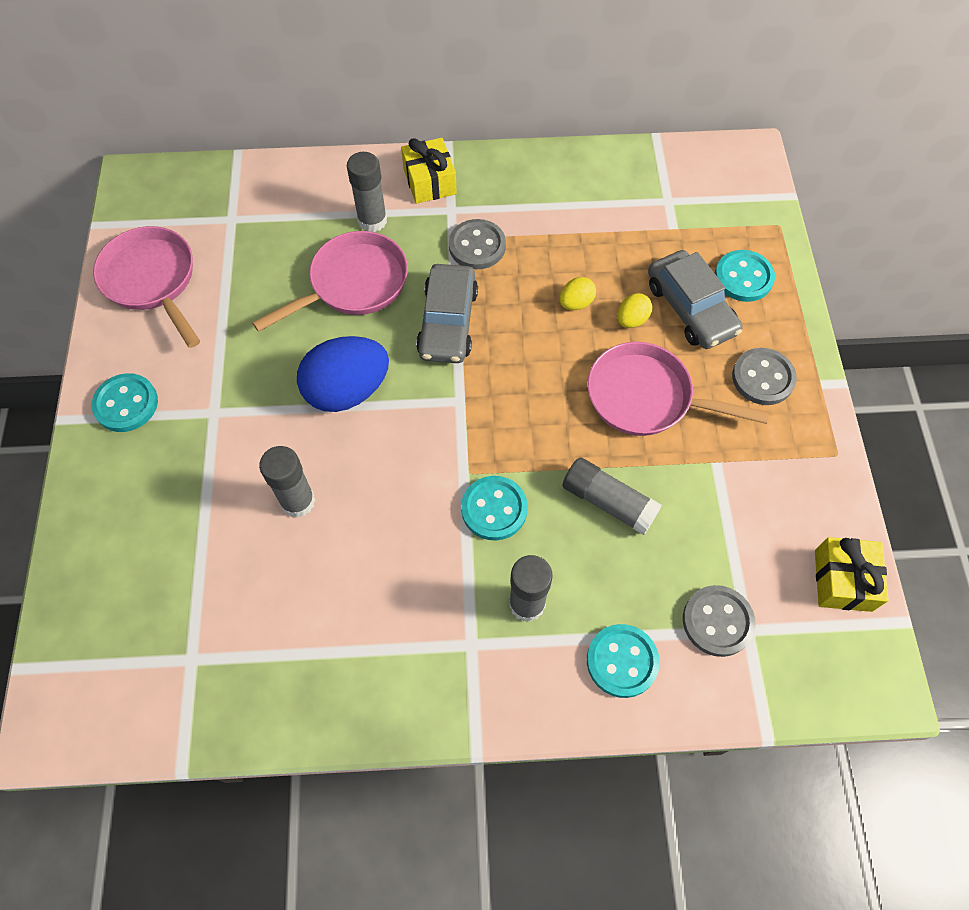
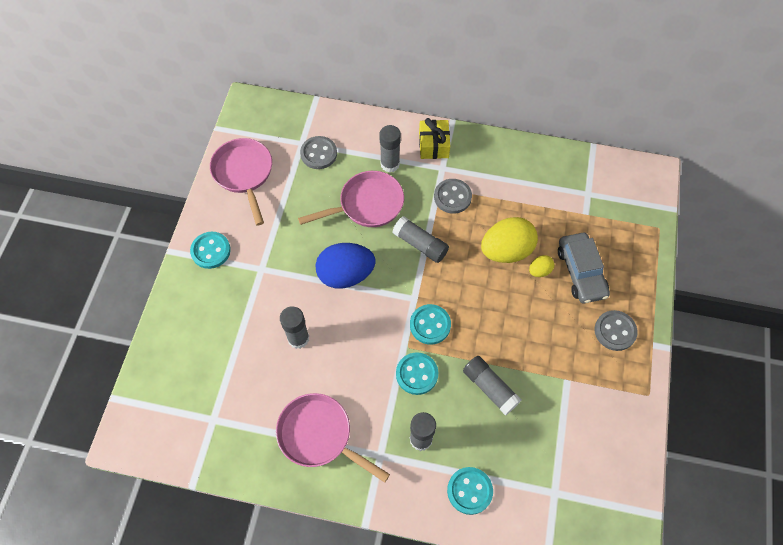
camera: 15 degrees right, 0 degrees up
(448, 322) = (420, 244): grey car -> grey glue stick
(576, 303) = (506, 251): yellow egg -> yellow egg, size x2.15
(646, 397) = (534, 325): pink pan -> pink pan (319, 435)
(717, 621) = (537, 482): grey button -> grey button (319, 153)
(743, 277) = (623, 259): turquoise button -> turquoise button (430, 325)
(842, 580) = (626, 478): yellow gift -> none

